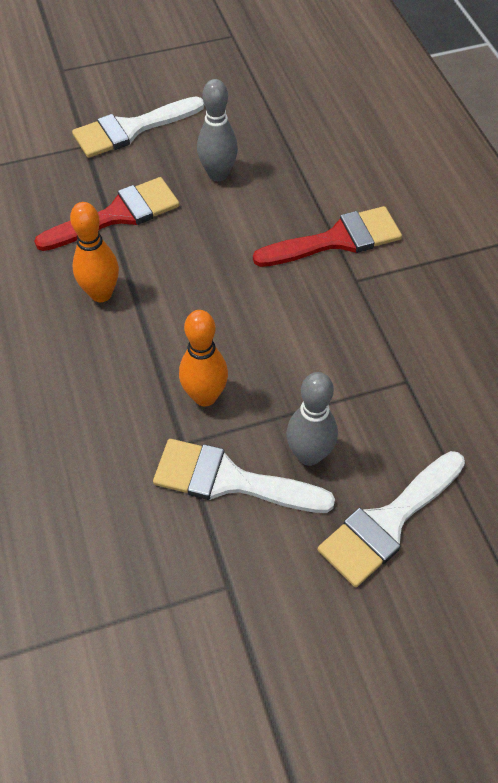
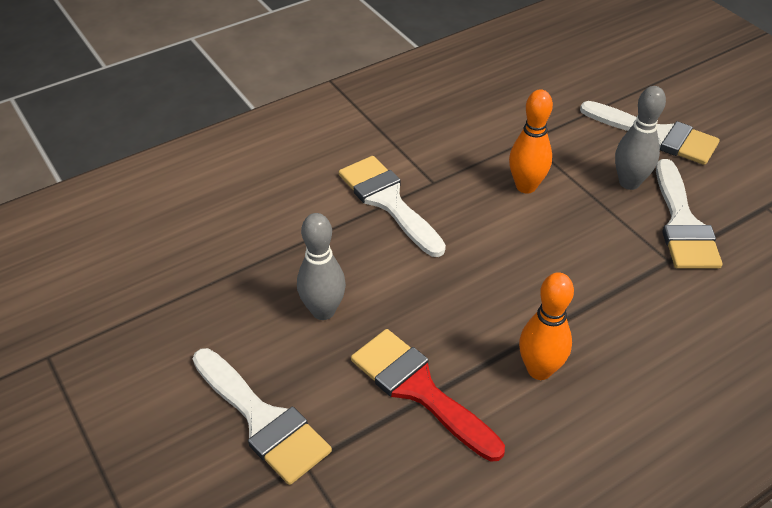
camera: 105 degrees left, 10 degrees down
(205, 396) = (614, 256): orange bowling pin -> orange bowling pin (526, 186)
(337, 240) = (388, 201): red brush -> white brush

